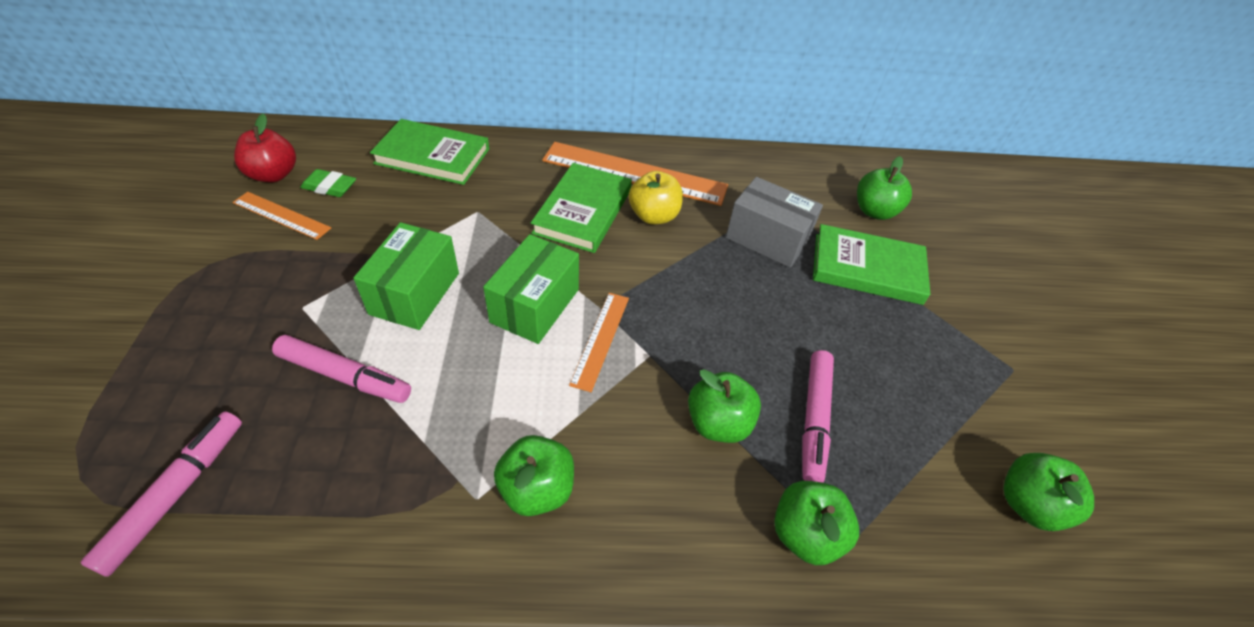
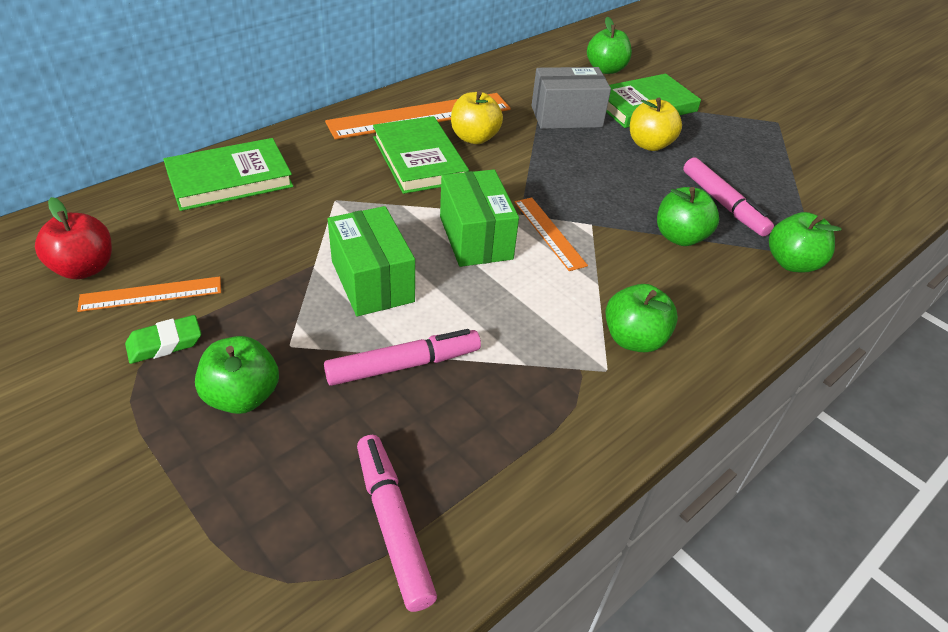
camera: 40 degrees left, 5 degrees down
(330, 187) = (165, 249): green eraser -> green eraser (165, 343)
(816, 311) = (649, 144): none -> yellow apple
(1028, 504) = (859, 184): green apple -> green apple (242, 396)

